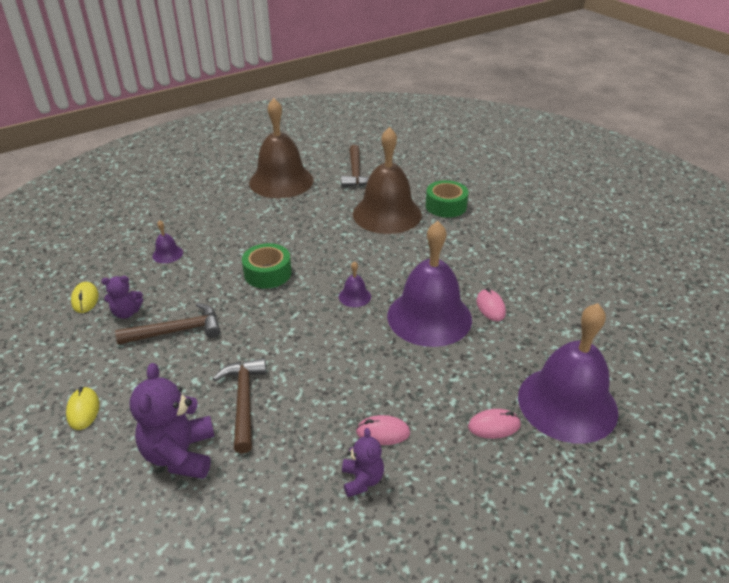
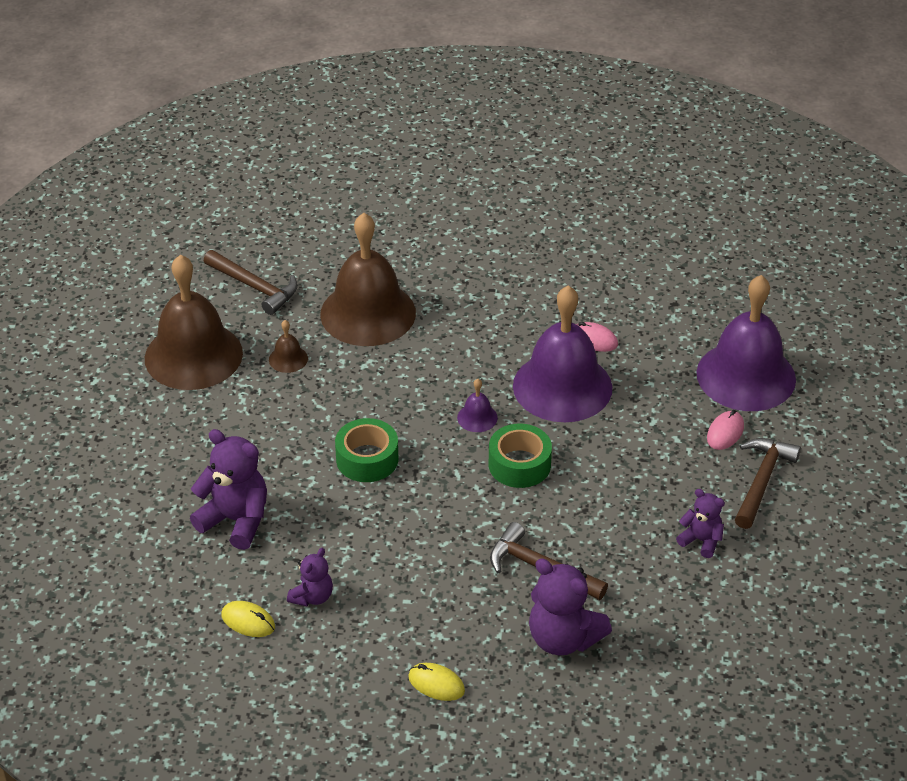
camera: 50 degrees left, 5 degrees up
(167, 254) = (236, 520): purple bell -> purple teddy bear
(177, 331) = (387, 570): brown hammer -> brown hammer (762, 481)
(316, 208) = (288, 359): none -> brown bell
(383, 432) = (666, 500): pink mouse -> none
(446, 206) = (407, 262): green tape -> green tape (519, 464)

